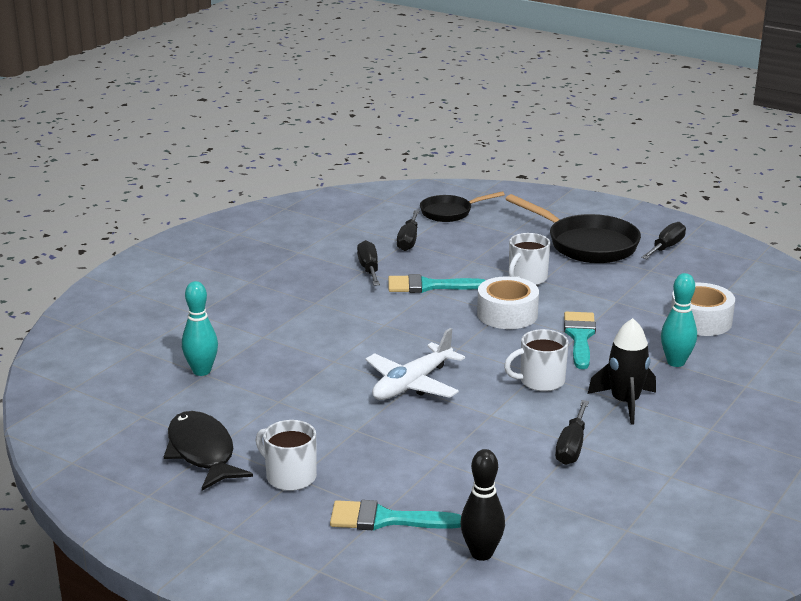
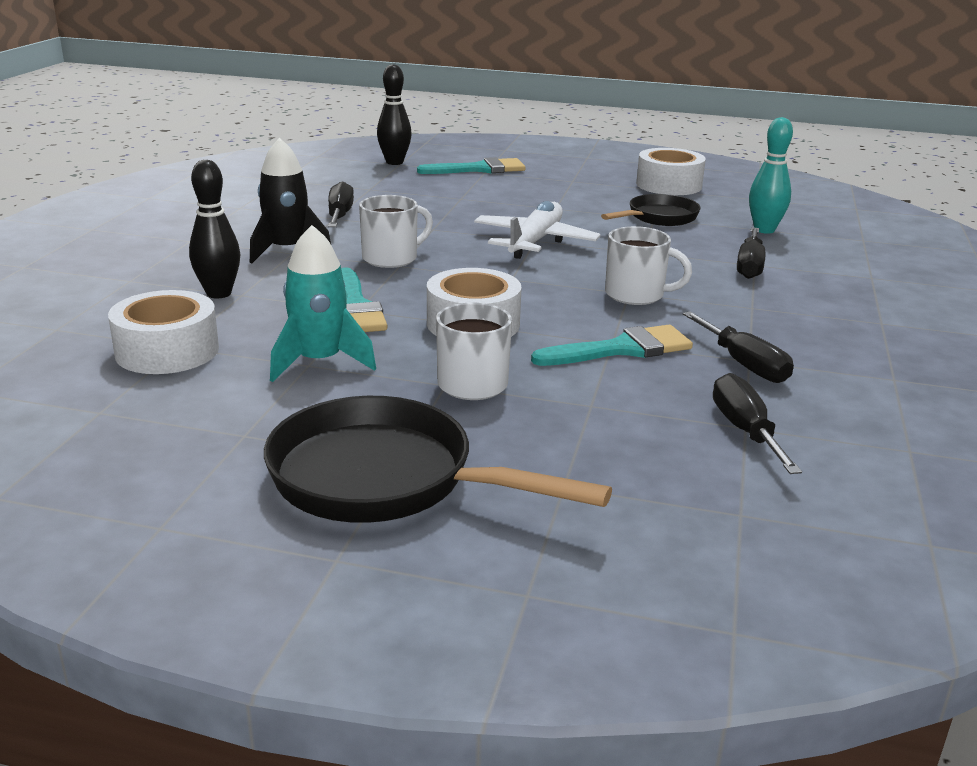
camera: 160 degrees right, 0 degrees up
(202, 452) = (668, 185): black fish -> white tape
(290, 477) = (578, 180): white mug -> white mug (636, 295)
(450, 212) = (743, 526): black pan -> black pan (658, 218)
(609, 301) = (319, 362): none -> turquoise rocket
(666, 247) = (202, 501): black screwdriver -> black screwdriver (749, 266)
(676, 362) = (219, 293): turquoise bowling pin -> black bowling pin

